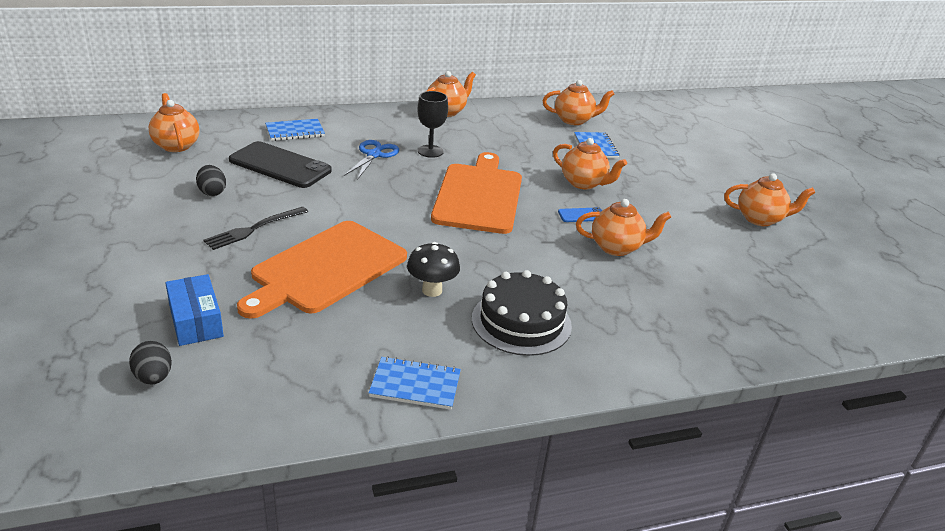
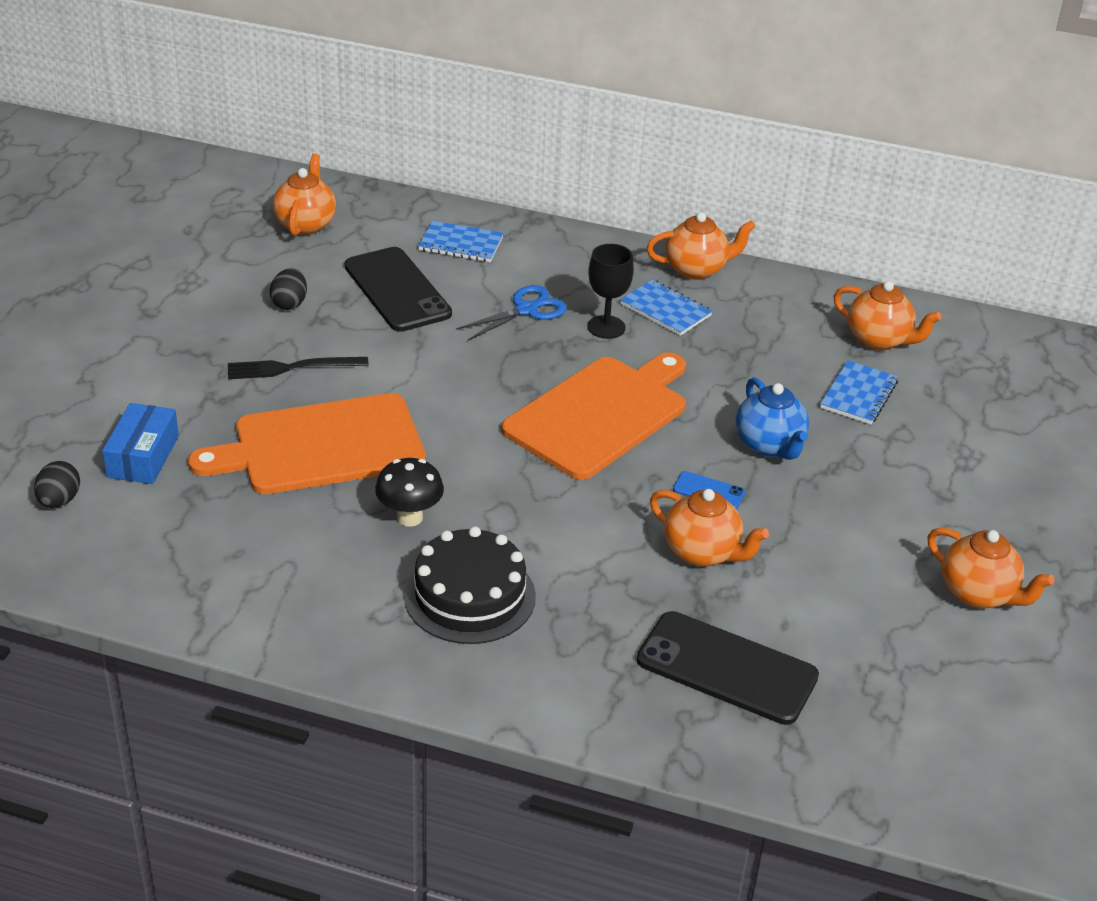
camera: 35 degrees right, 5 degrees up
(415, 385) = (283, 615): blue notebook -> blue notebook (665, 310)
(584, 183) = (769, 446): orange teapot -> blue teapot
(702, 303) = (726, 668): none -> black phone

